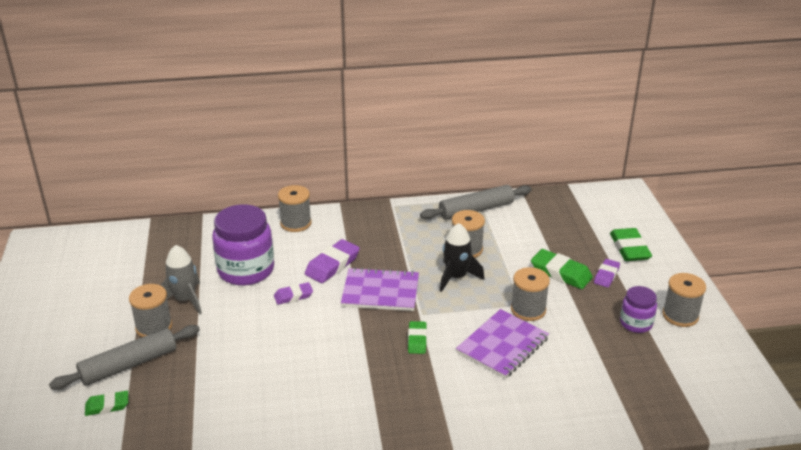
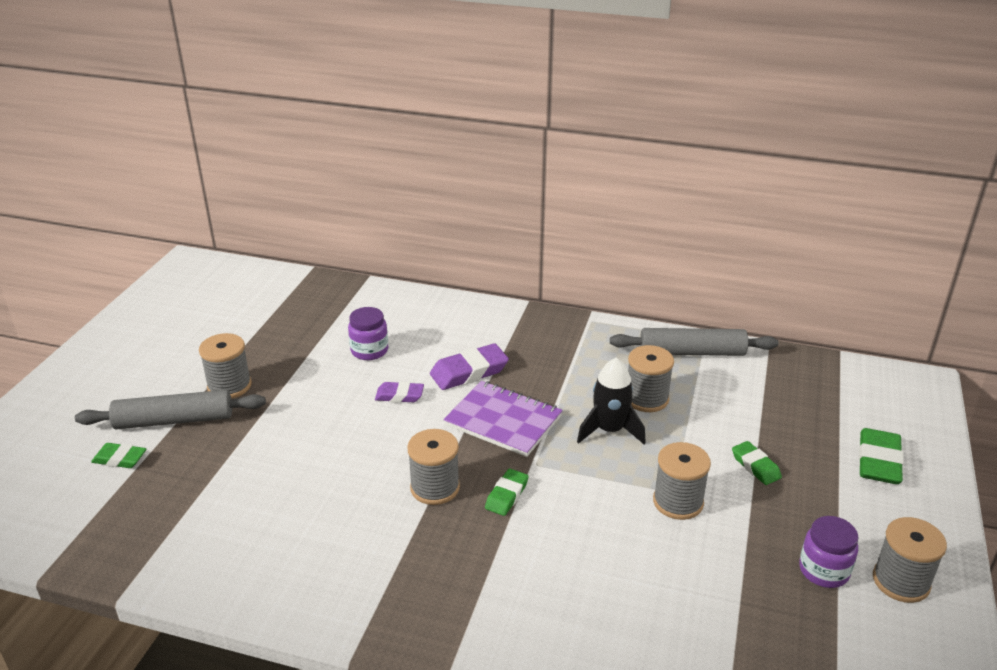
camera: 25 degrees right, 0 degrees up
(185, 300) = (282, 365): grey rocket -> none
(246, 270) = (369, 350): purple jar -> purple jar, size x0.54
(296, 223) = (462, 312): grey spool -> grey spool (435, 488)
(502, 345) = (611, 539): purple notebook -> none
(561, 273) = (755, 466): green eraser -> green eraser, size x0.62
(606, 275) = (820, 489): purple eraser -> none

